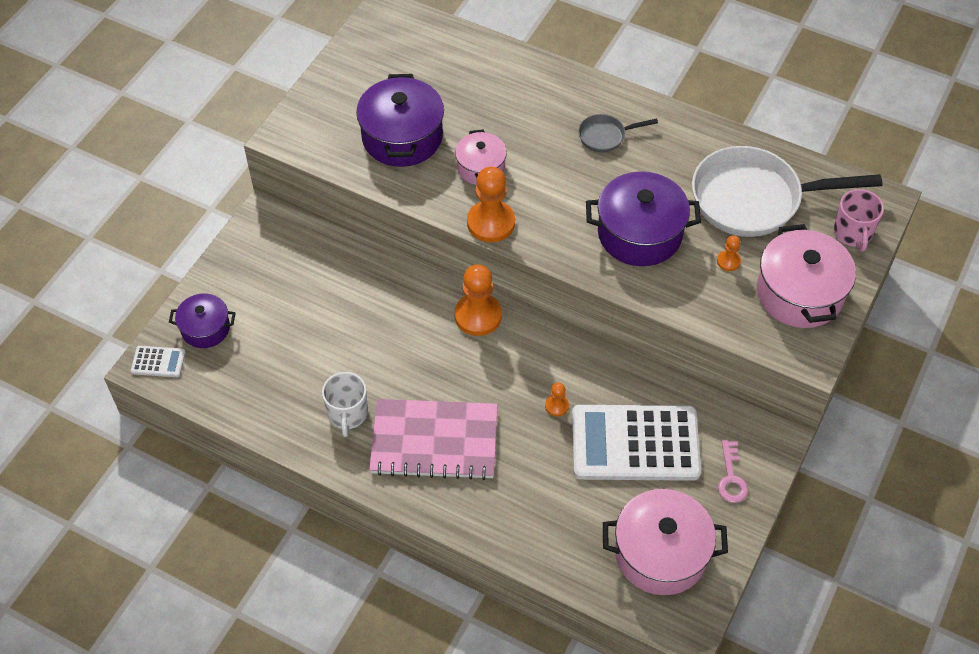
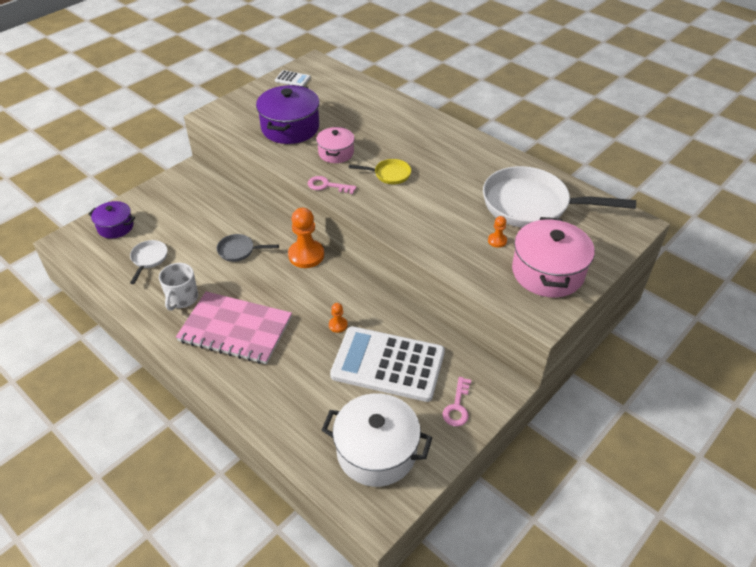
camera: 15 degrees right, 10 degrees down
(158, 362) = (73, 240): white calculator -> white calculator (292, 79)
(276, 367) = (149, 259): none -> white pan
(491, 223) = (327, 186): orange pawn -> pink key
(563, 188) = (389, 174): none -> yellow pan
(605, 136) = (433, 150): grey pan -> grey pan (239, 251)
(639, 233) = (434, 211): purple pot -> none
(660, 553) = (376, 451): pink pot -> white pot
(853, 233) = (604, 240): pink mug -> none

